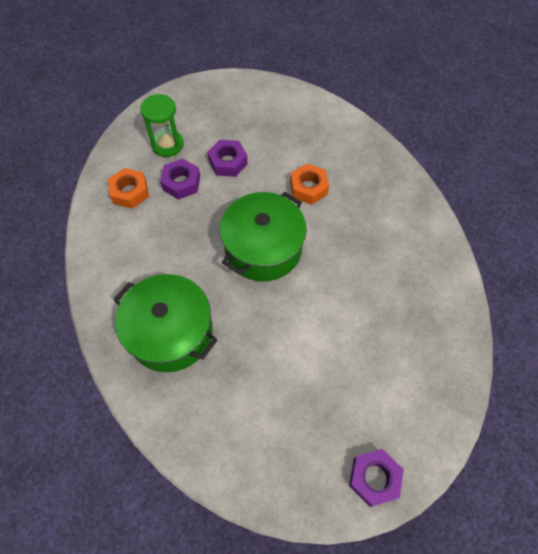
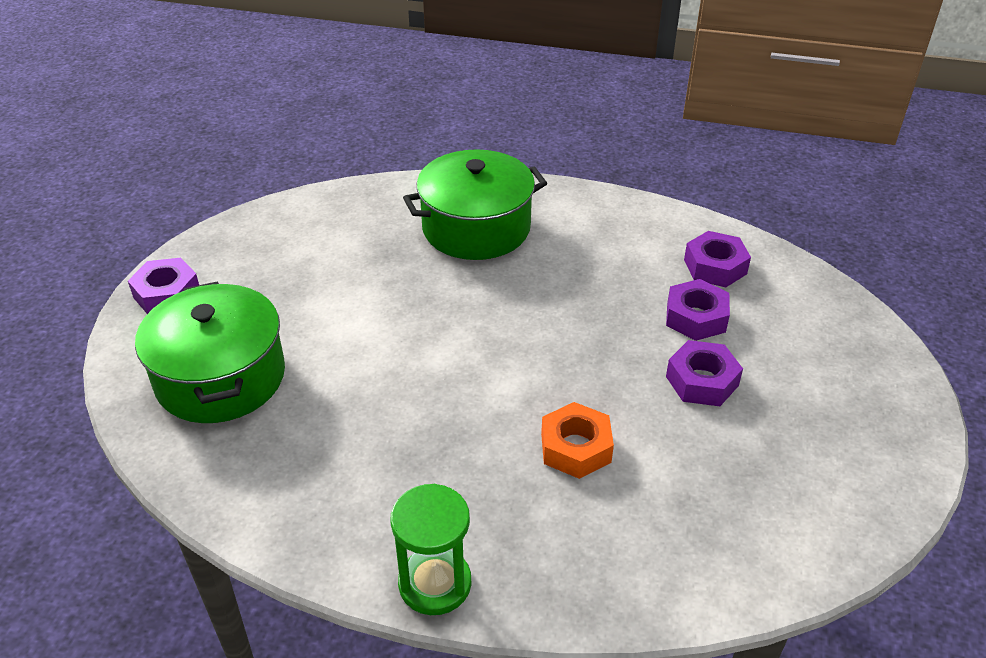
camera: 125 degrees right, 20 degrees down
(130, 192) = (715, 267): orange nut -> purple nut
(167, 144) = (787, 333): green hourglass -> green hourglass (435, 583)
(263, 248) = (513, 345): green pot -> green pot (221, 377)

